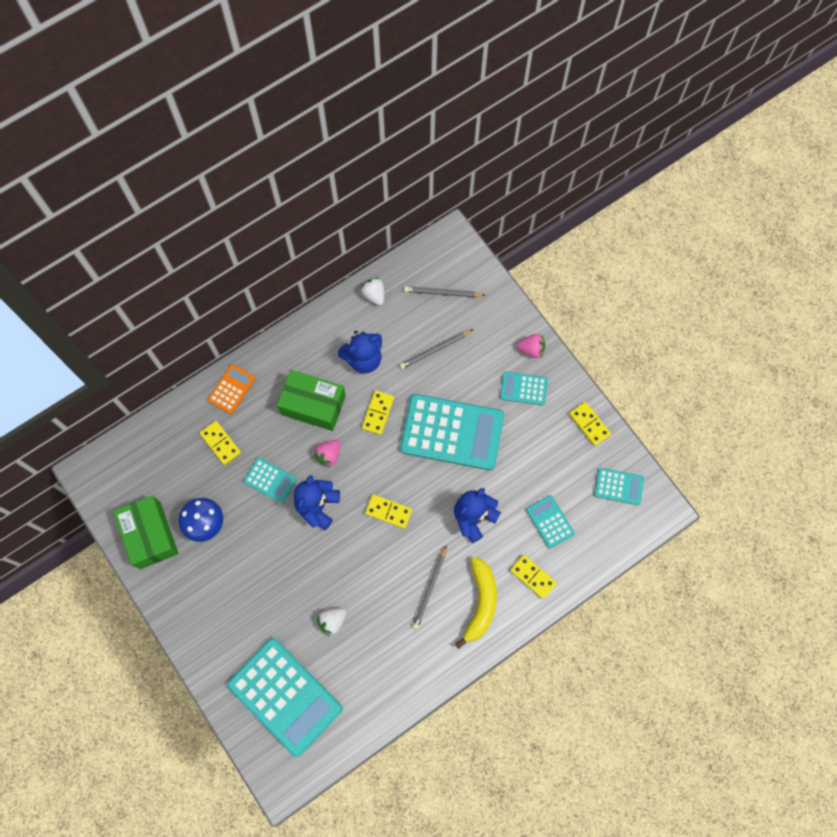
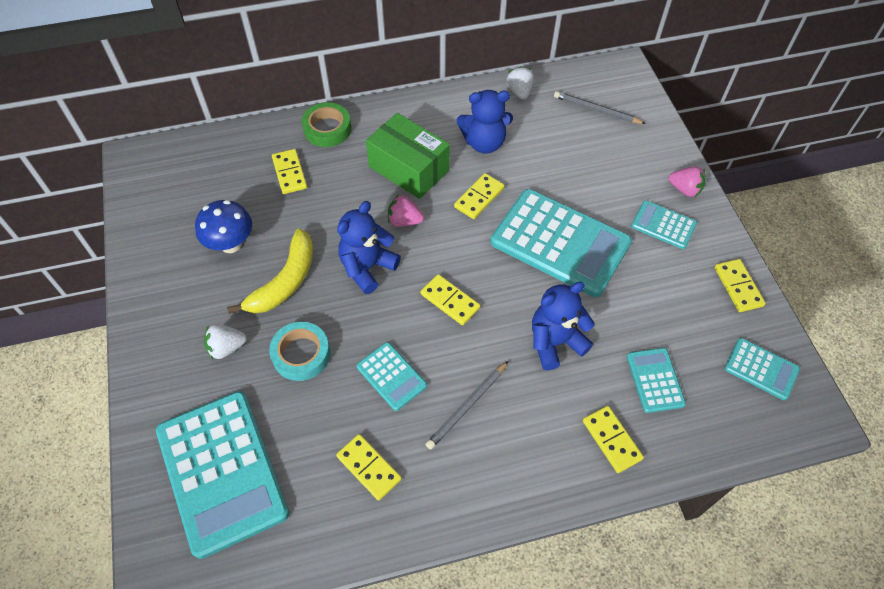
camera: 20 degrees right, 15 degrees down
(150, 535) = (164, 236): green box -> none
(231, 389) = (327, 129): orange calculator -> green tape
(270, 480) = (326, 225): turquoise calculator -> turquoise calculator (391, 376)
(299, 593) = (301, 354): none -> turquoise tape
(329, 455) = (404, 221): pink strawberry -> pink strawberry turned 45 degrees clockwise
(332, 621) = (325, 401): white strawberry -> white strawberry (226, 348)
(381, 656) = (369, 467): none -> yellow domino
(435, 350) = (569, 158): grey pencil -> none
(480, 603) = (529, 447): yellow banana -> yellow banana (285, 281)

